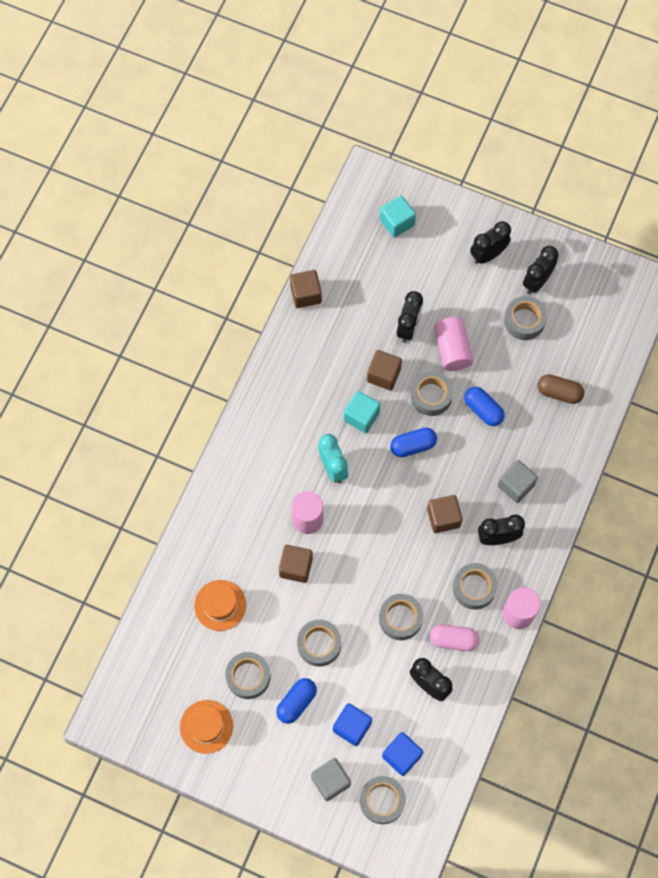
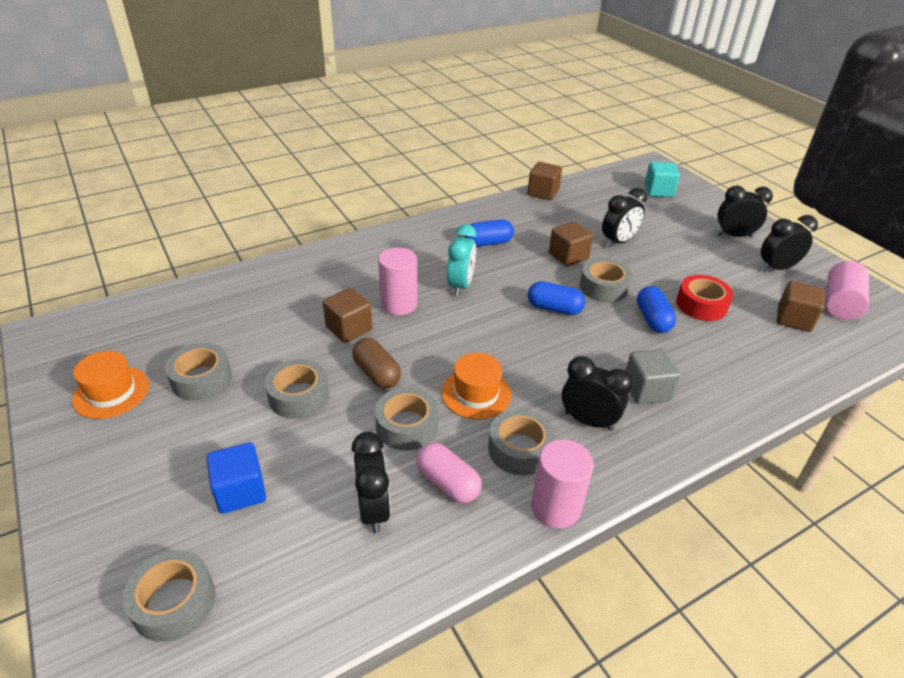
camera: 35 degrees right, 30 degrees down
(220, 605) = (250, 316): orange hat -> orange hat (476, 393)
(296, 702) = (215, 429): blue capsule -> blue capsule (488, 243)
(330, 781) = (149, 531): grey cube -> none
(361, 416) = (521, 269): turquoise cube -> none
(401, 756) = (257, 565): blue cube -> none
(443, 518) = (538, 372): brown cube -> brown cube (793, 319)
(452, 349) = (651, 270): pink cylinder -> pink cylinder (840, 304)
(506, 369) = (701, 305): none -> red tape
(524, 321) = (745, 285): grey tape -> none
(559, 393) = (753, 346): brown capsule -> brown capsule (376, 373)

